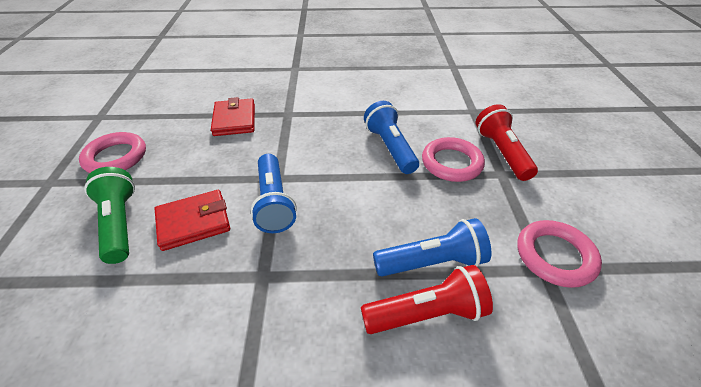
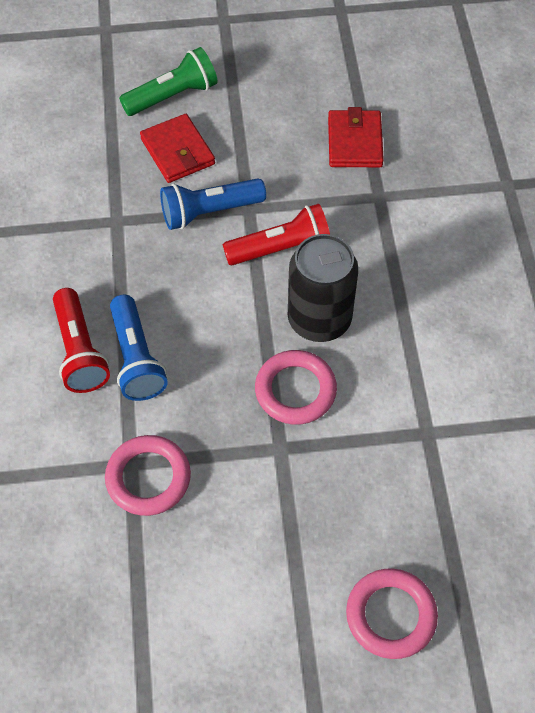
camera: 85 degrees right, 15 degrees up
(116, 157) = (268, 55): pink ring -> pink ring (391, 615)
(234, 120) = (355, 142): red wallet -> red wallet turned 75 degrees counterclockwise
(390, 147) = (319, 320): blue flashlight -> black can
(501, 152) = (325, 455): red flashlight -> red flashlight (281, 248)

